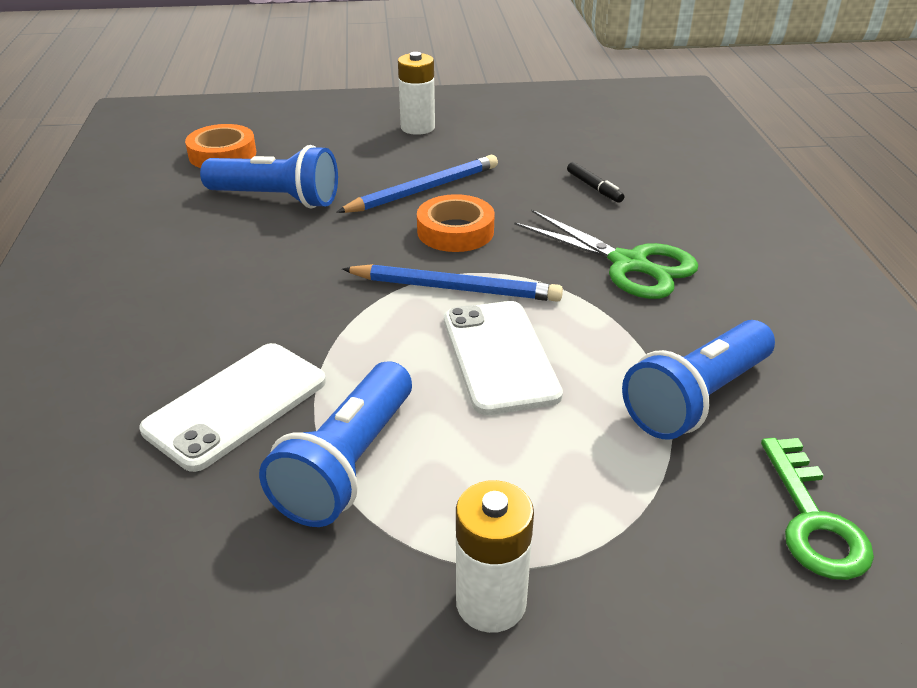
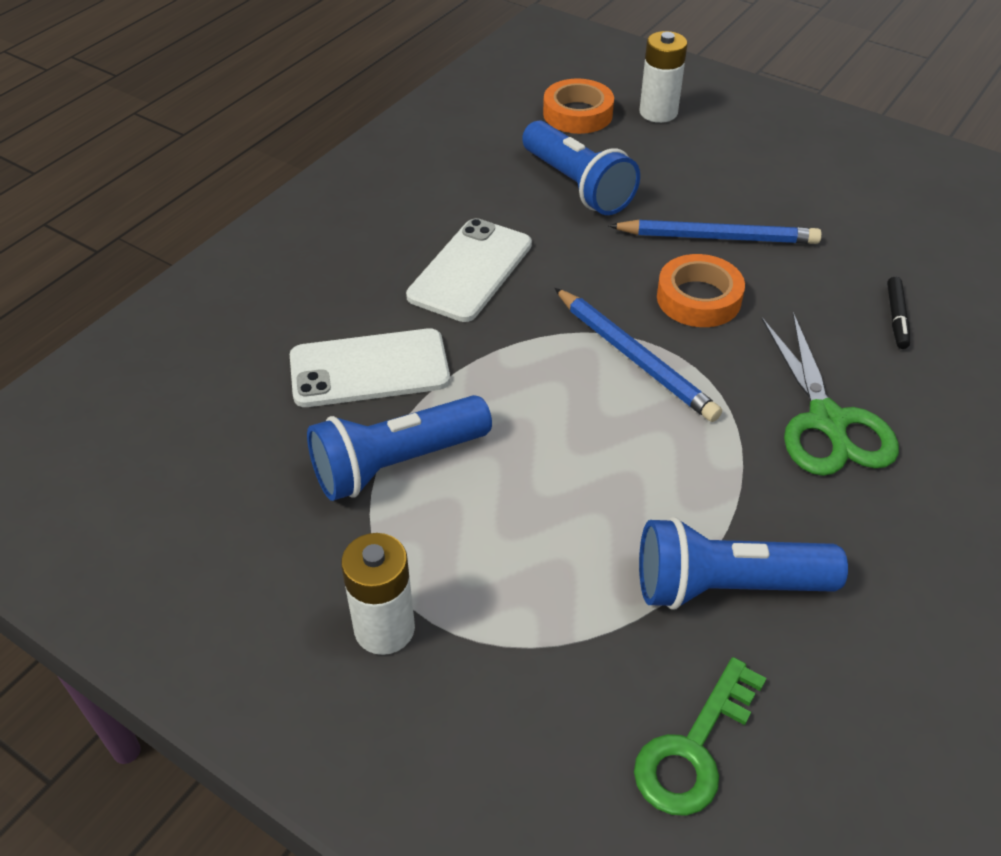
camera: 40 degrees right, 10 degrees up
(417, 127) = (790, 159): white battery -> white battery (658, 112)
(500, 356) = (601, 444): white phone -> white phone (470, 270)

